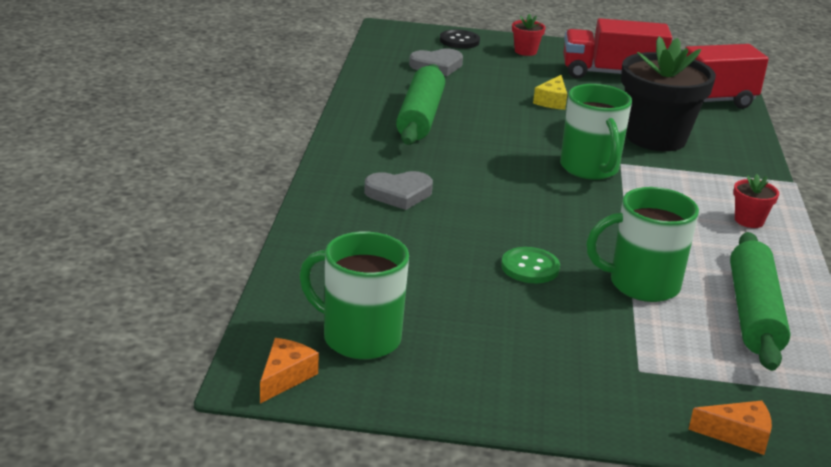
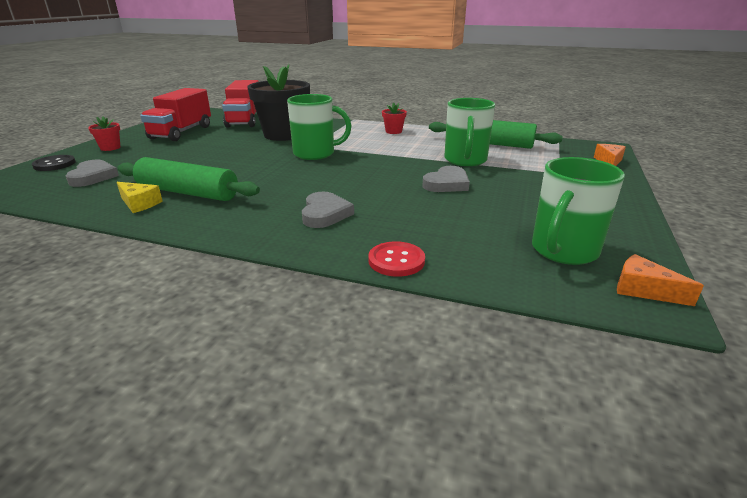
camera: 75 degrees left, 0 degrees up
(308, 238) = (396, 261): none -> red button
(530, 267) = (447, 184): green button -> grey heart
(552, 101) = (205, 151): yellow cheese -> yellow cheese (139, 204)

